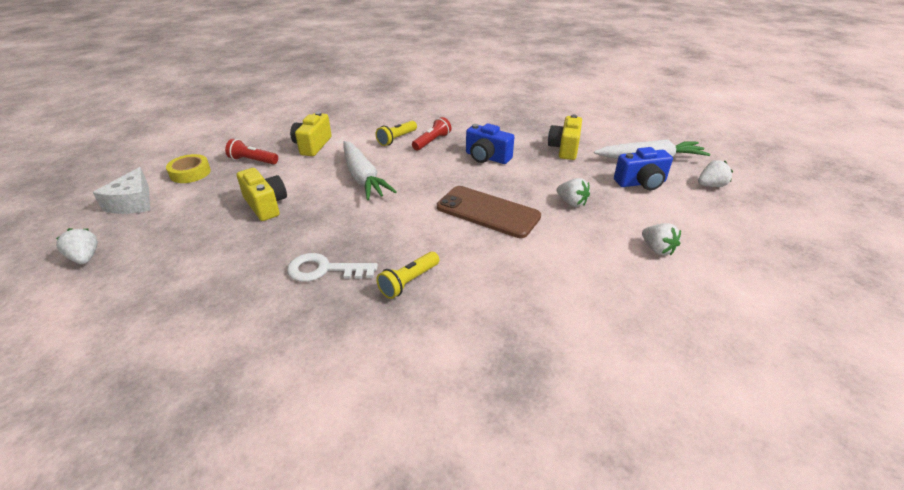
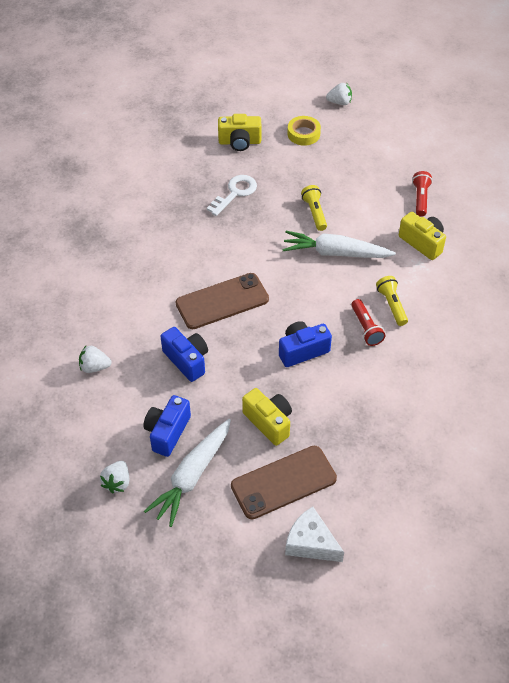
camera: 125 degrees right, 15 degrees up
(133, 203) = (397, 127): white cheese -> white cheese (310, 543)
(190, 173) = (425, 161): yellow tape -> yellow tape (303, 134)
(252, 161) = (420, 198): red flashlight -> red flashlight turned 45 degrees counterclockwise
(266, 205) = (338, 188): yellow camera -> yellow camera (239, 142)
(409, 282) = (188, 224): yellow flashlight -> yellow flashlight (314, 213)
(571, 202) = (187, 360): white strawberry -> blue camera
(595, 130) = (283, 482): none -> brown phone

